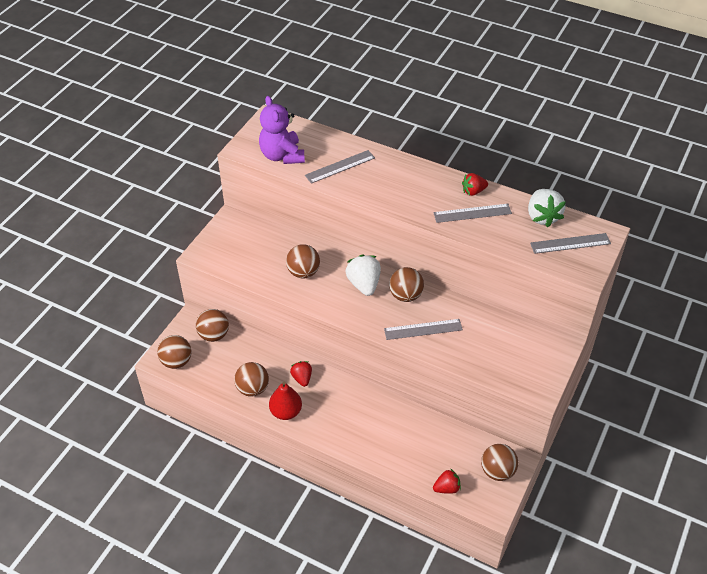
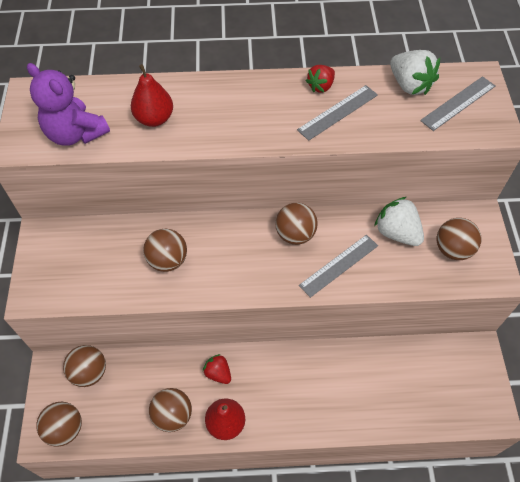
camera: 30 degrees left, 10 degrees up
(340, 167) = (154, 118): grey ruler -> red pear
(364, 284) = (243, 242): white strawberry -> white strawberry (397, 232)
(446, 488) = (439, 418): red strawberry -> none
(497, 471) = (471, 371): brown ball -> brown ball (452, 249)

